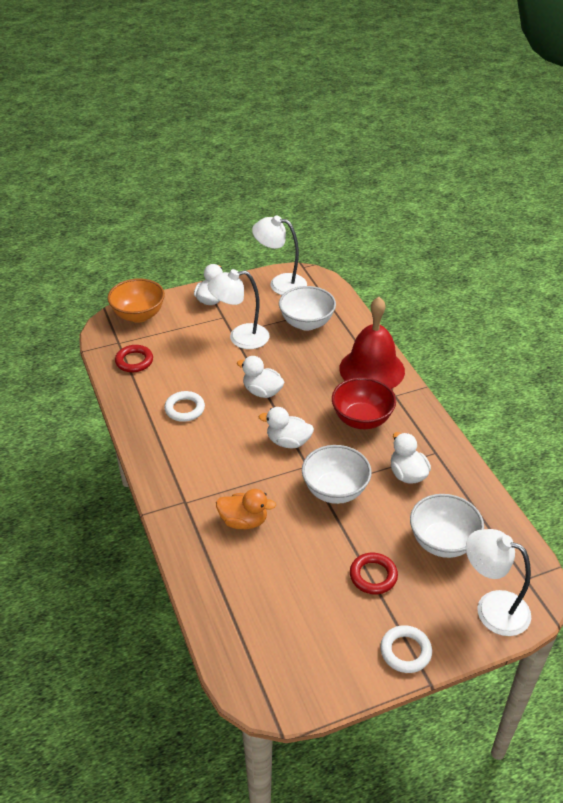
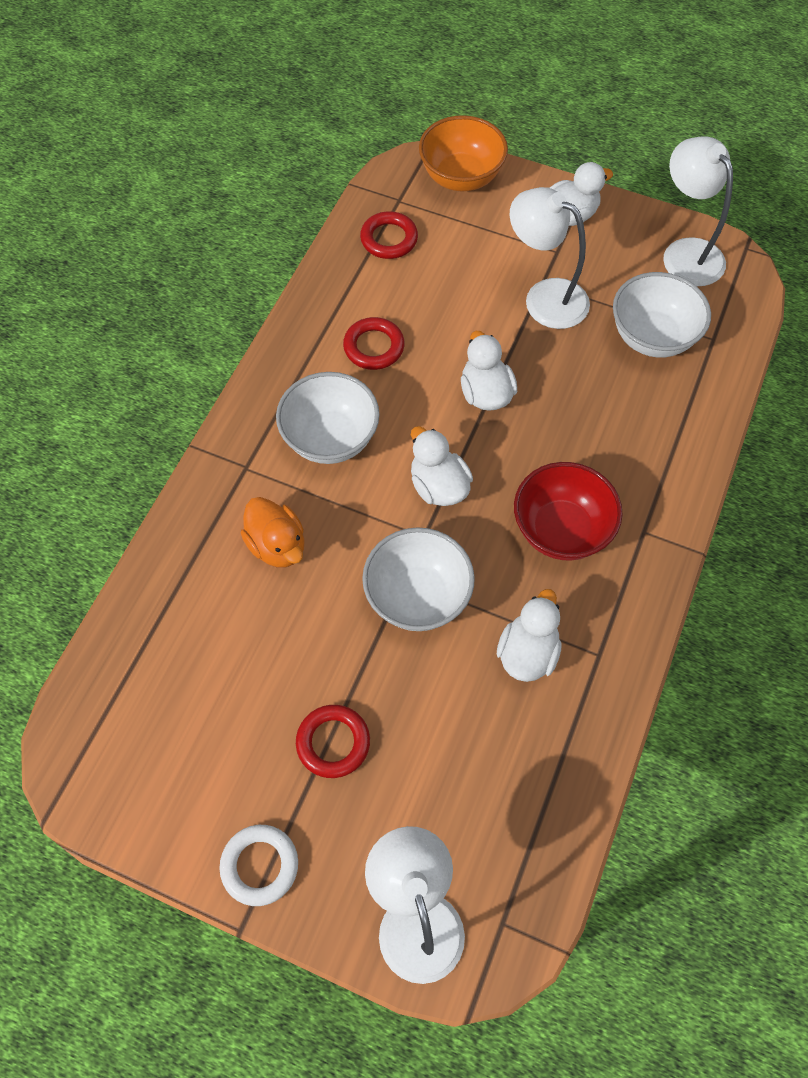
camera: 45 degrees right, 20 degrees up
(184, 409) = (374, 347): white ring -> red ring
(372, 369) = (658, 470): red bell -> none
(442, 542) = (461, 778): white bowl -> white bowl (330, 438)

